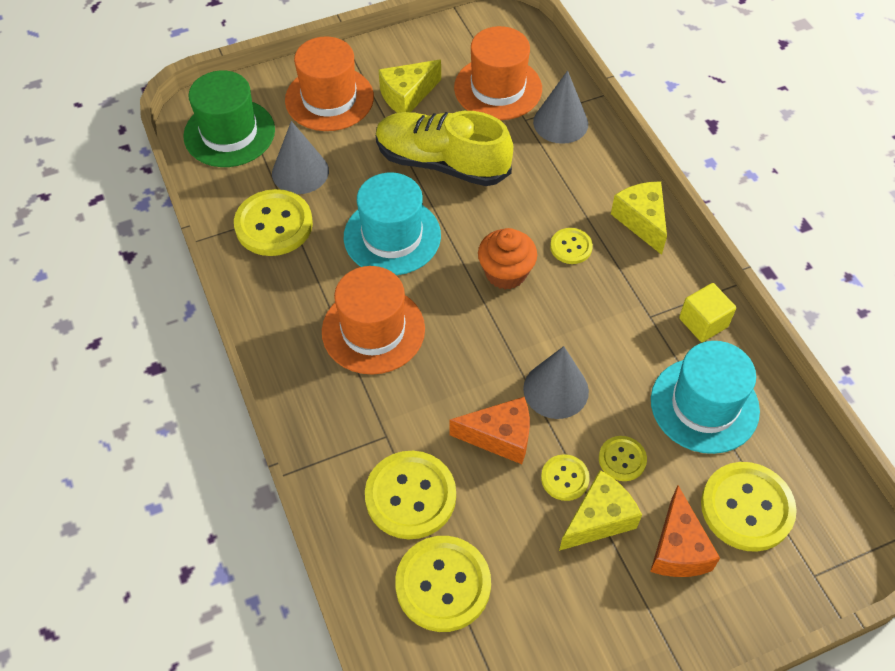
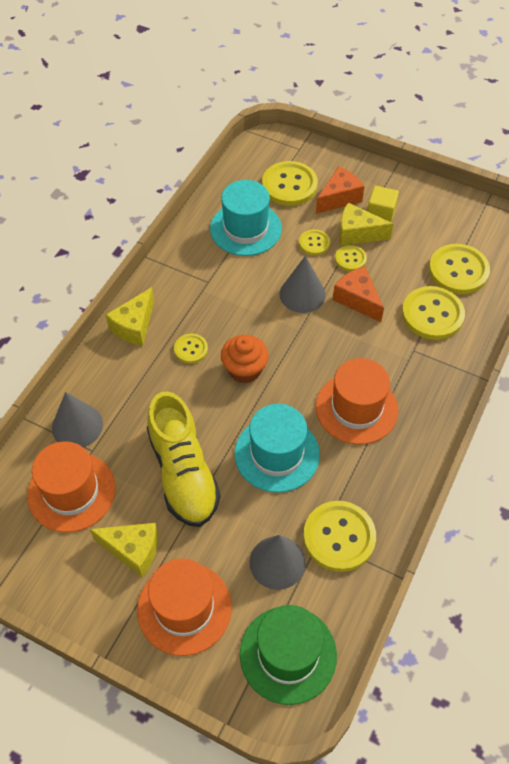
camera: 130 degrees left, 0 degrees up
(703, 322) = (189, 256): yellow cube -> yellow cube (380, 214)

